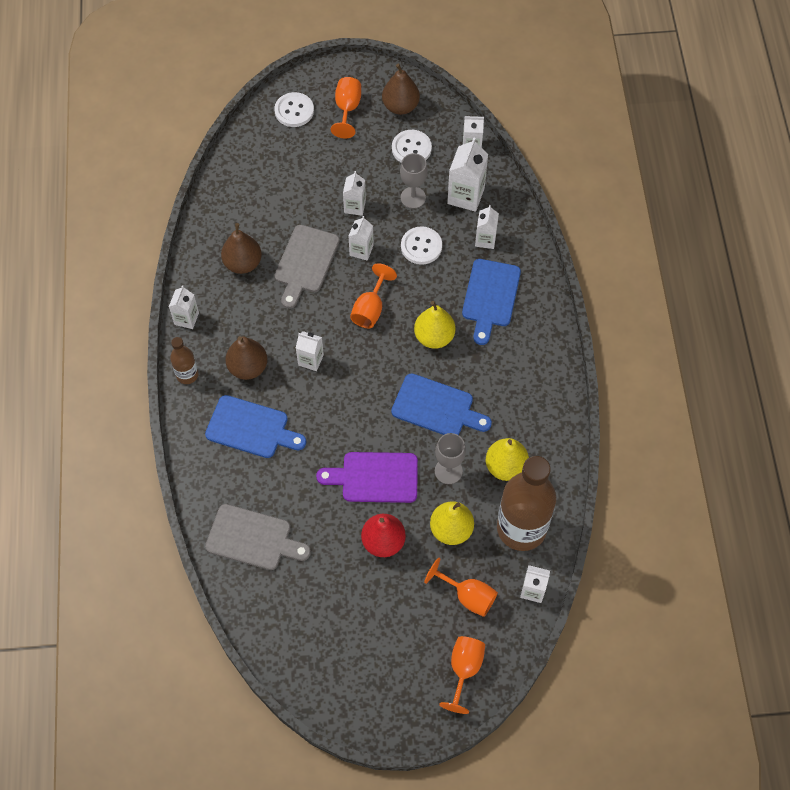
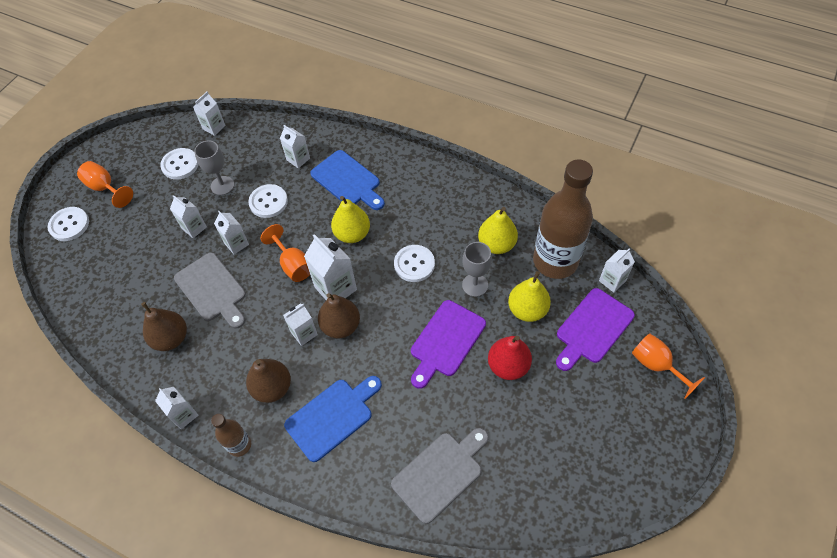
camera: 55 degrees left, 5 degrees down
(400, 106) = (138, 153): brown pear -> brown pear (341, 326)
(436, 407) = (414, 264): blue cutting board -> white button
(466, 196) = (251, 152): white carton -> white carton (335, 288)
(468, 596) = (592, 328): orange goblet -> purple cutting board

